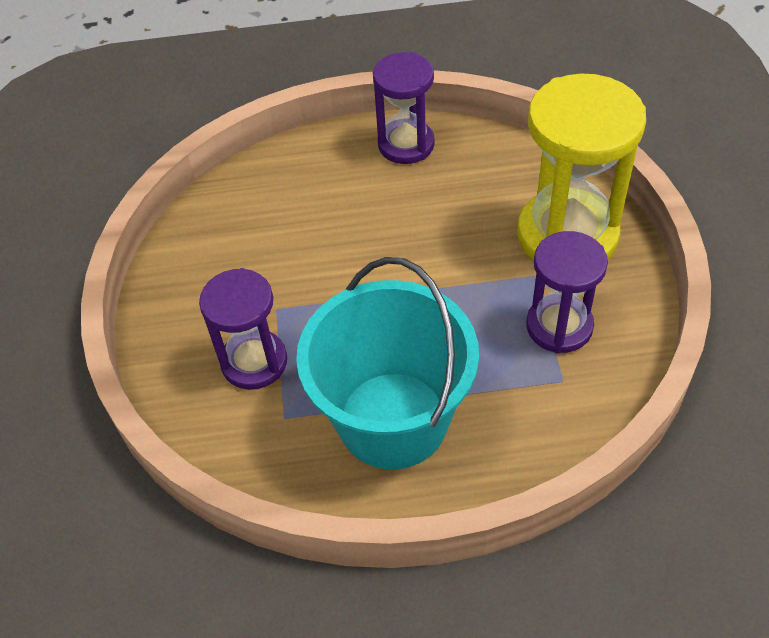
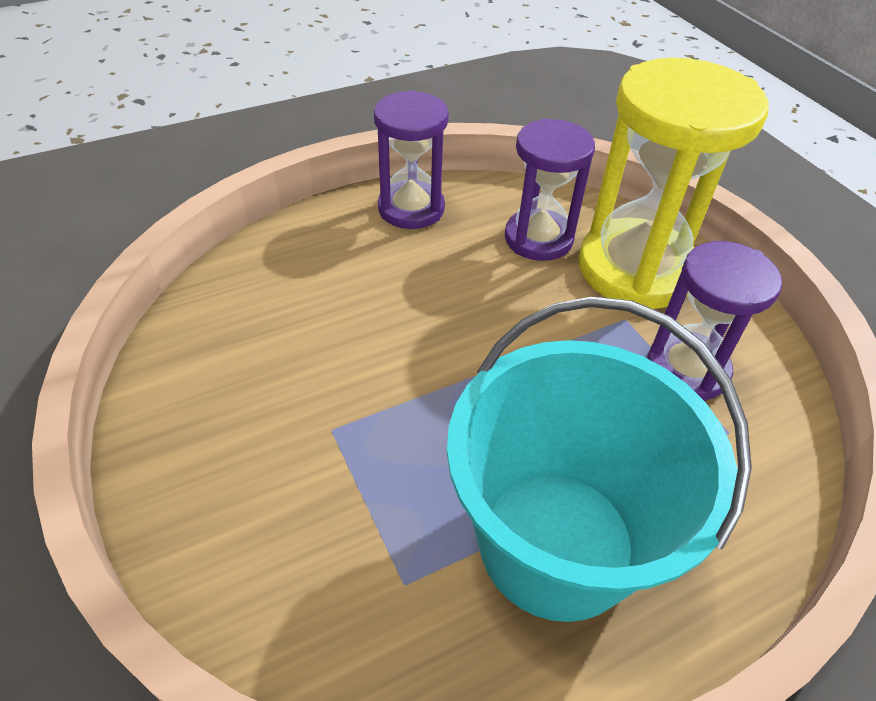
camera: 25 degrees left, 5 degrees down
(254, 362) = (329, 512): purple hourglass -> purple hourglass (538, 238)

